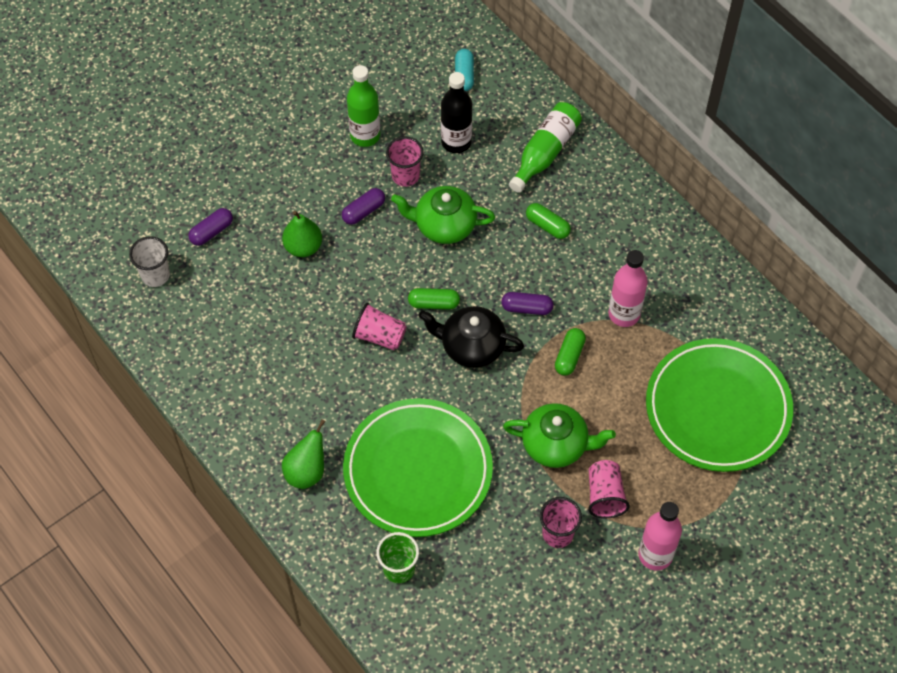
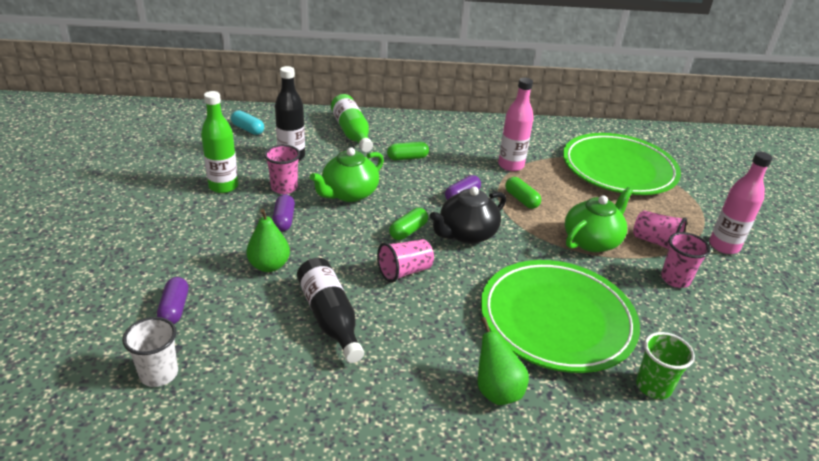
camera: 55 degrees left, 25 degrees down
(286, 326) = (330, 318): none -> black bottle

